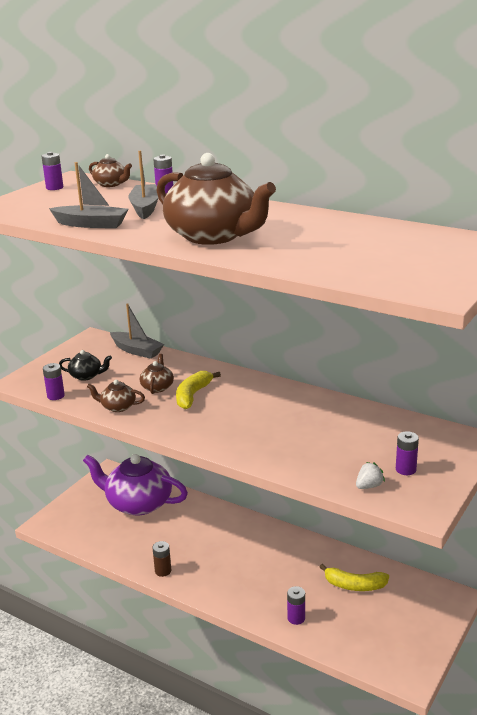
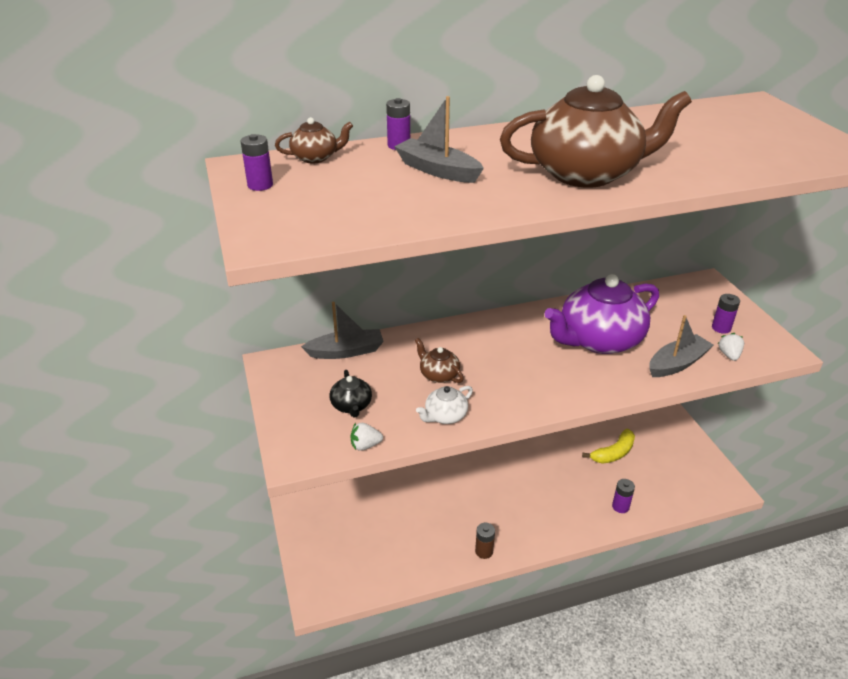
camera: 50 degrees left, 10 degrees up
(55, 396) = (365, 445): purple battery -> white strawberry
(86, 376) = (351, 406): black teapot -> black teapot turned 120 degrees clockwise
(91, 224) = (444, 210): grey boat -> grey boat (677, 363)
(117, 407) = (445, 416): brown teapot -> white teapot
(138, 503) = (369, 512): purple teapot -> purple teapot (599, 340)
(192, 395) = (482, 363): yellow banana -> none

